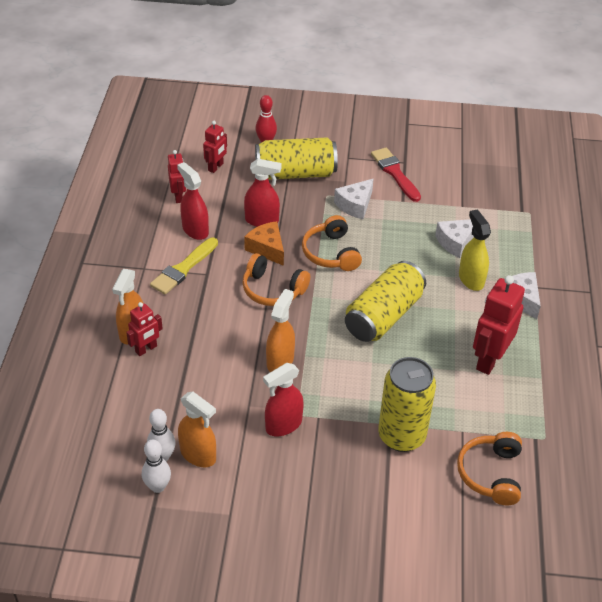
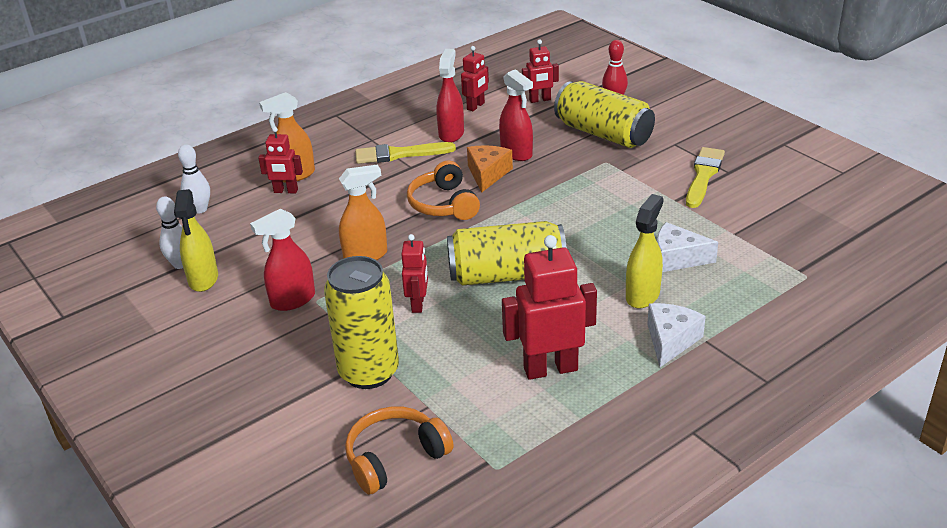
camera: 50 degrees right, 10 degrees down
(158, 486) = (145, 281): white bowling pin -> white bowling pin (200, 209)
(198, 455) = (203, 279): orange spray bottle -> yellow spray bottle
(283, 425) = (292, 300): red spray bottle -> red spray bottle turned 45 degrees counterclockwise
(330, 253) = (537, 204): orange headphones -> none
(355, 205) = (621, 181): white cheese -> none
(363, 371) = (418, 304): none -> red robot
(395, 173) = (703, 176): red brush -> yellow brush

